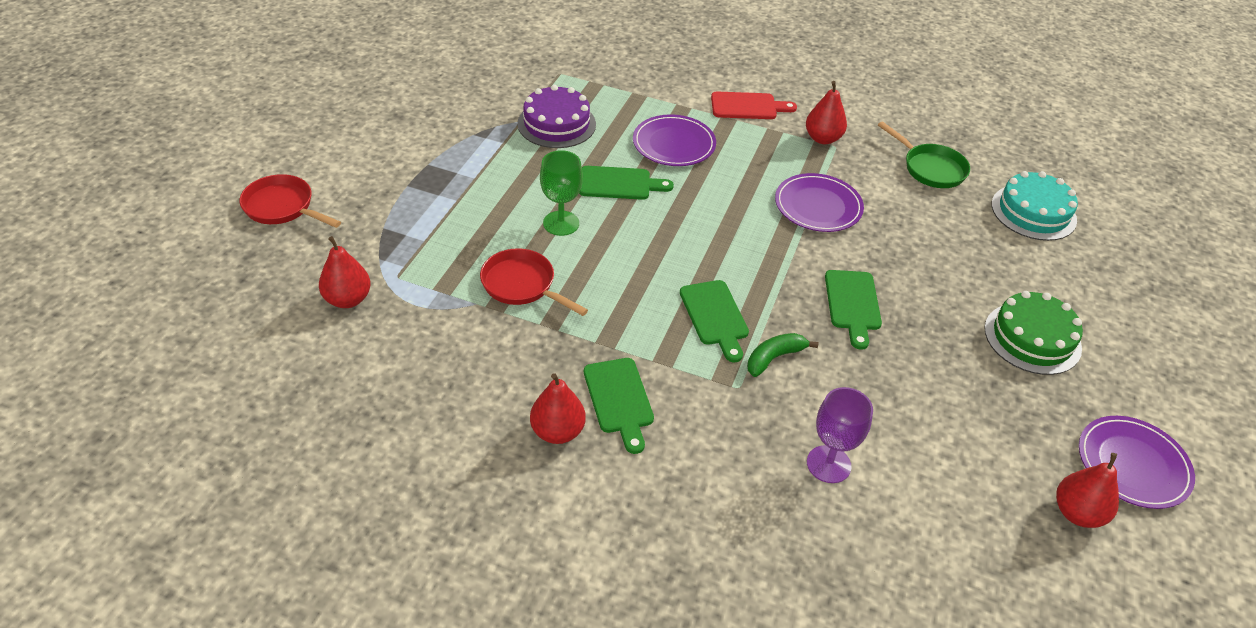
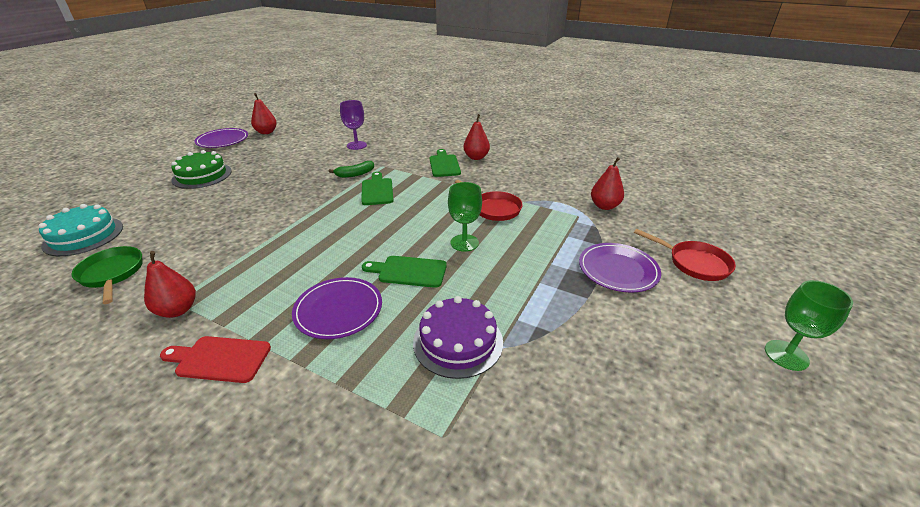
camera: 170 degrees left, 10 degrees down
(271, 124) = (786, 355): none -> green goblet
(818, 206) = (251, 247): purple plate -> purple plate (618, 270)
(852, 304) = (288, 192): green cutting board -> none

